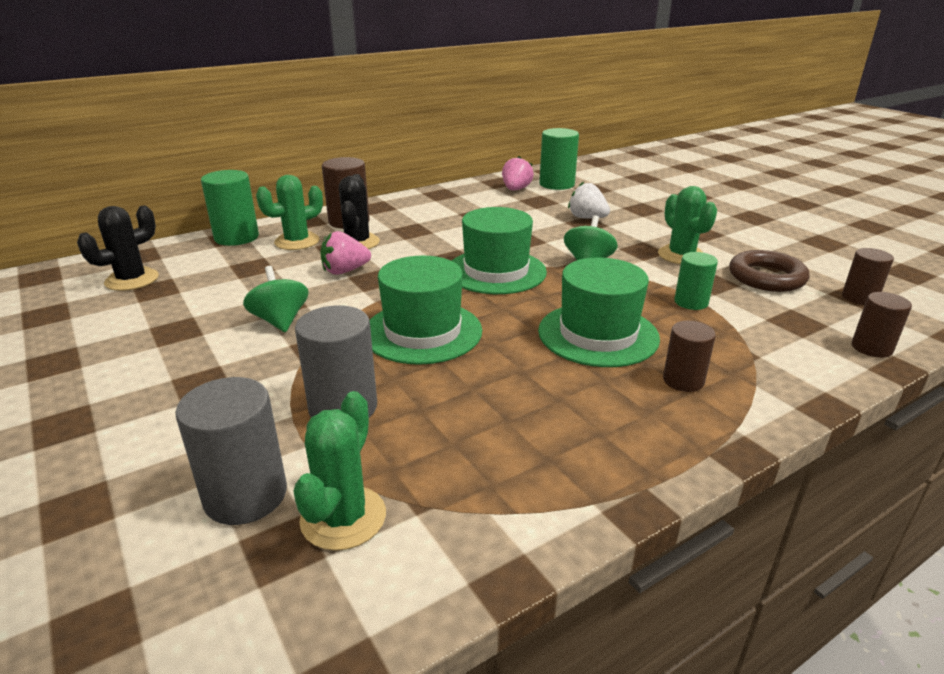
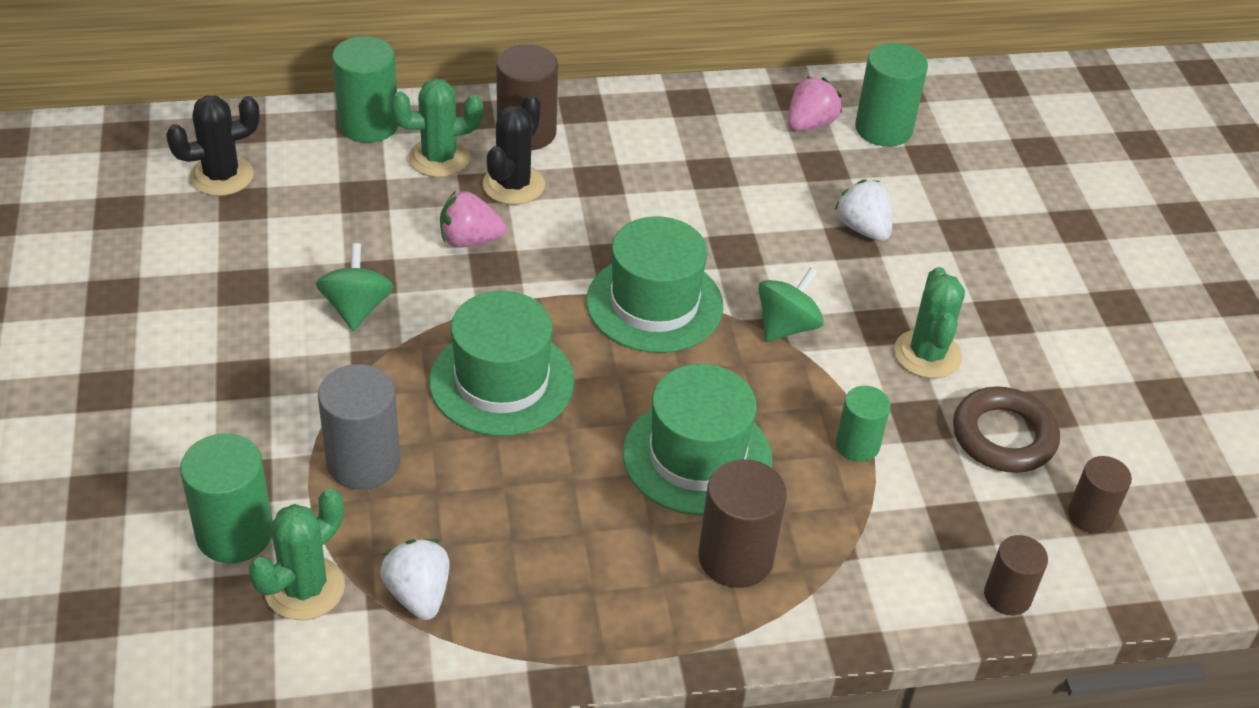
camera: 20 degrees right, 15 degrees up
(245, 495) = (235, 533): grey cylinder -> green cylinder
(457, 485) = (418, 594): none -> white strawberry
(683, 380) = (735, 558): brown cylinder -> brown cylinder, size x1.59

